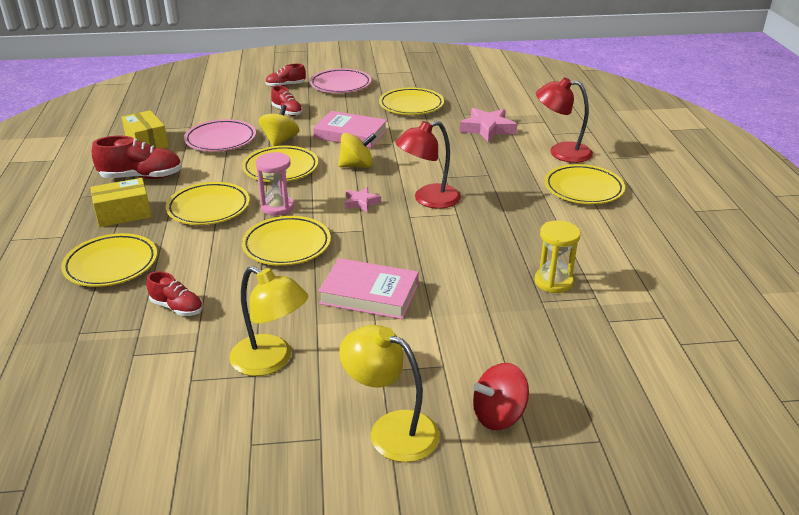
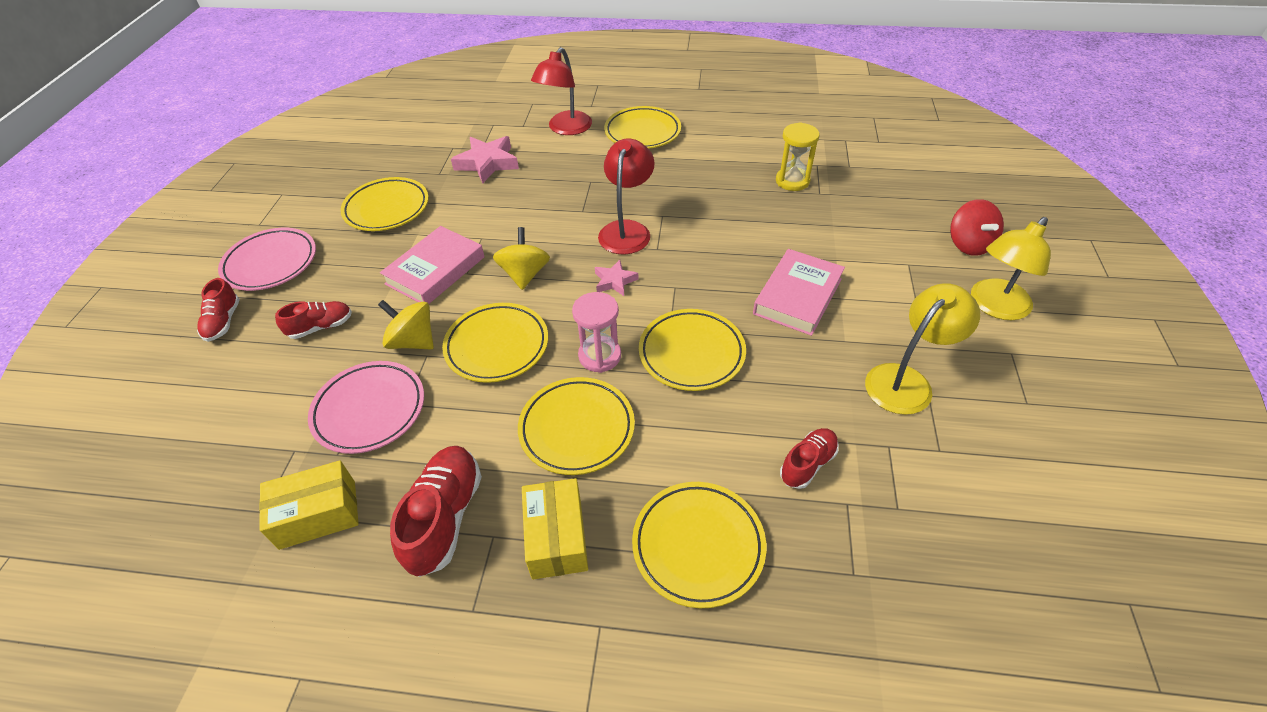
camera: 75 degrees left, 15 degrees up
(428, 199) = (627, 230): red lamp -> red lamp turned 150 degrees counterclockwise

